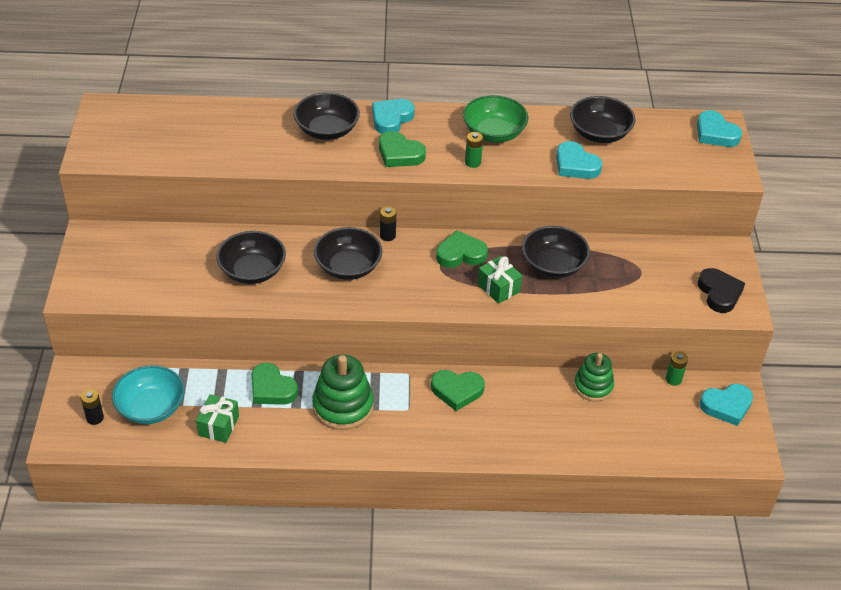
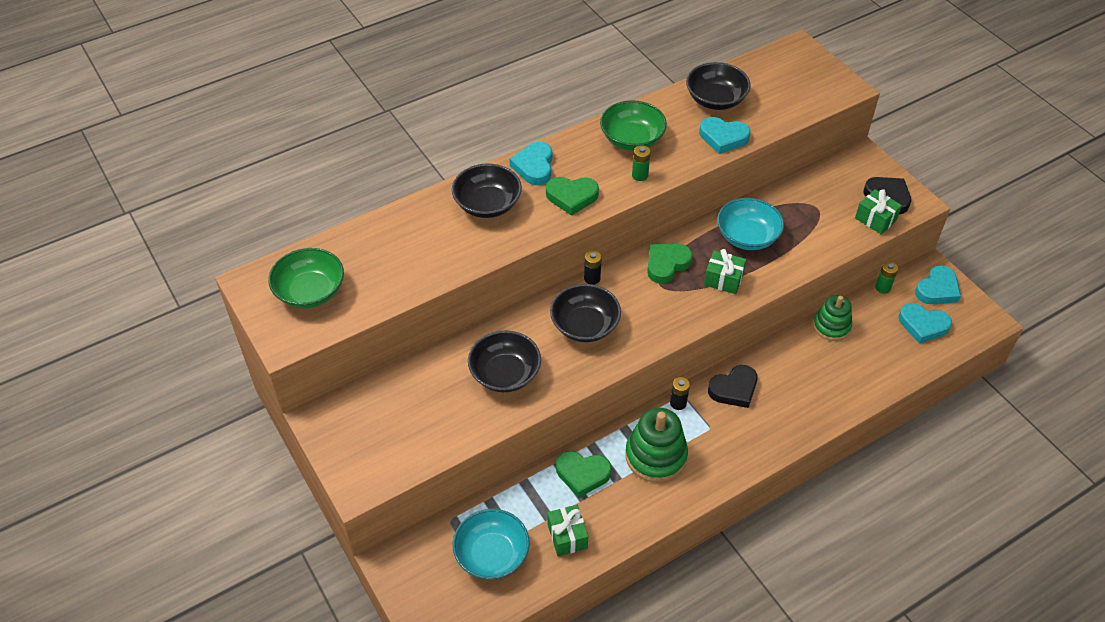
camera: 30 degrees left, 5 degrees up
(95, 418) = (449, 595): black battery -> black battery (678, 403)
(137, 132) = (310, 292): none -> green bowl
(457, 391) = (734, 389): green heart -> black heart
(553, 265) = (747, 236): black bowl -> turquoise bowl
(688, 305) = (875, 219): none -> green gift
(715, 133) = (802, 58): turquoise heart -> turquoise heart (923, 325)

